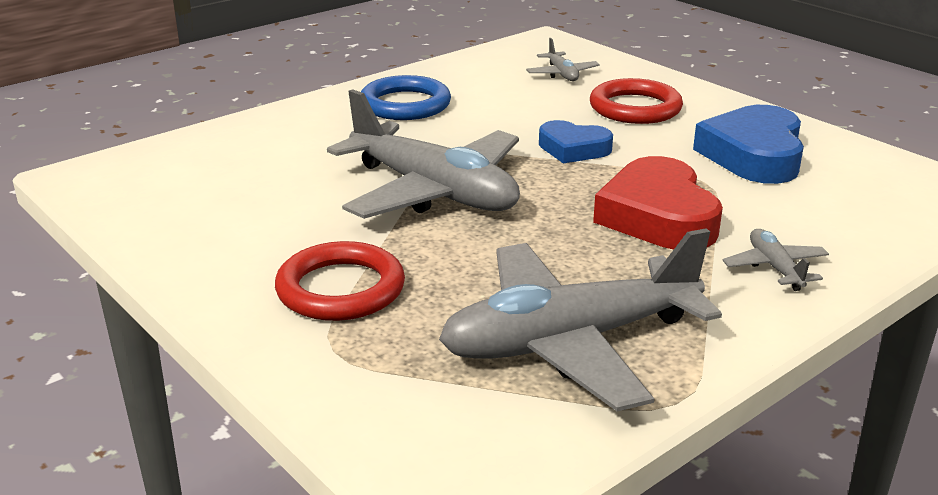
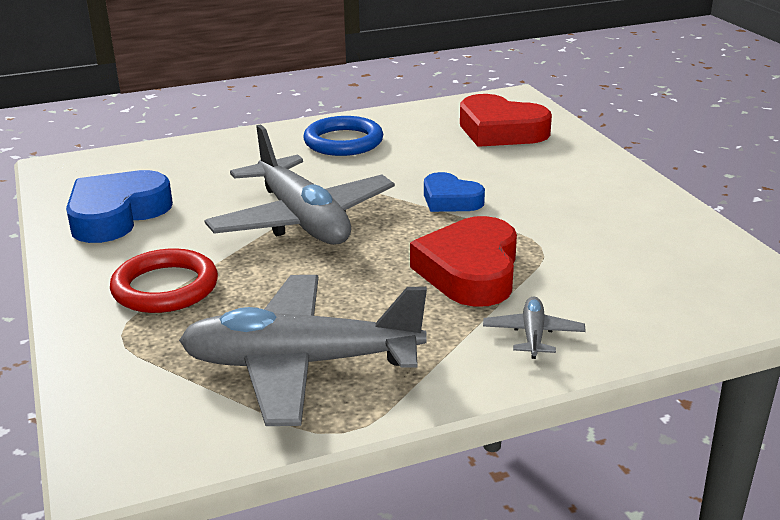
camera: 20 degrees right, 0 degrees up
(562, 74) = (500, 131): grey plane -> red heart
(635, 108) = (538, 170): red ring -> none
(753, 155) = (609, 229): blue heart -> blue heart (117, 215)

